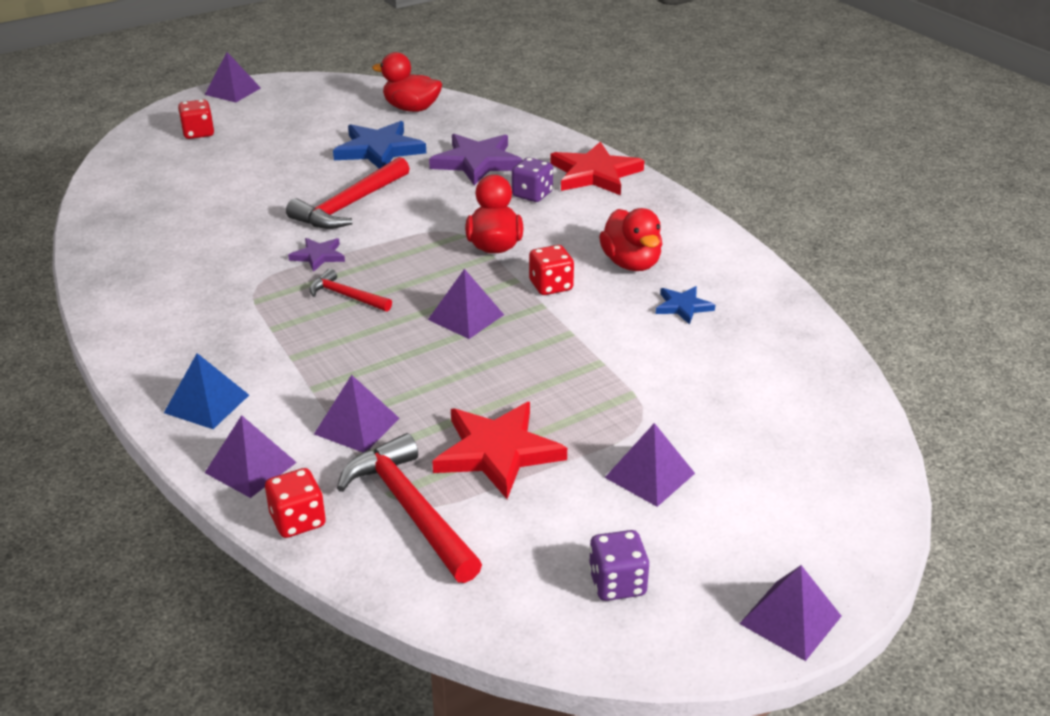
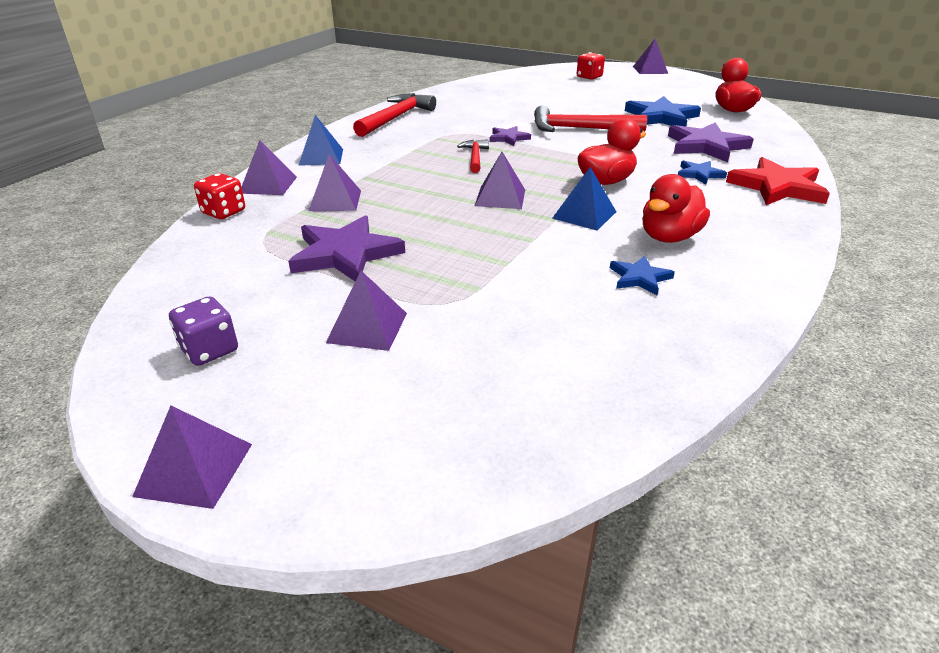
camera: 60 degrees right, 0 degrees up
(410, 509) = (256, 242): red hammer -> red hammer (396, 118)
(497, 452) = (345, 254): red star -> purple star
(532, 194) = (699, 174): purple dice -> blue star
(551, 286) = (584, 215): red dice -> blue pyramid

